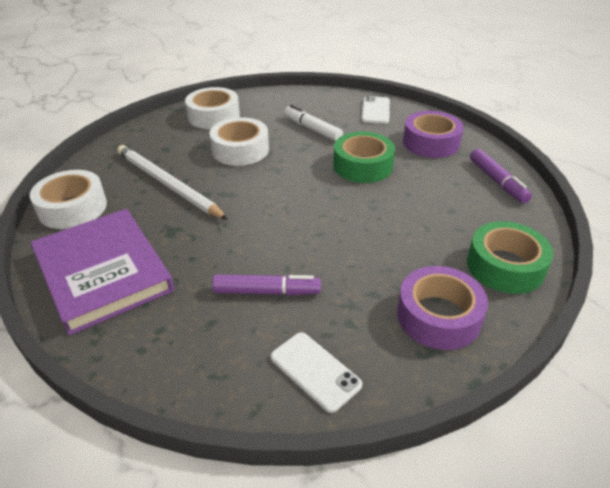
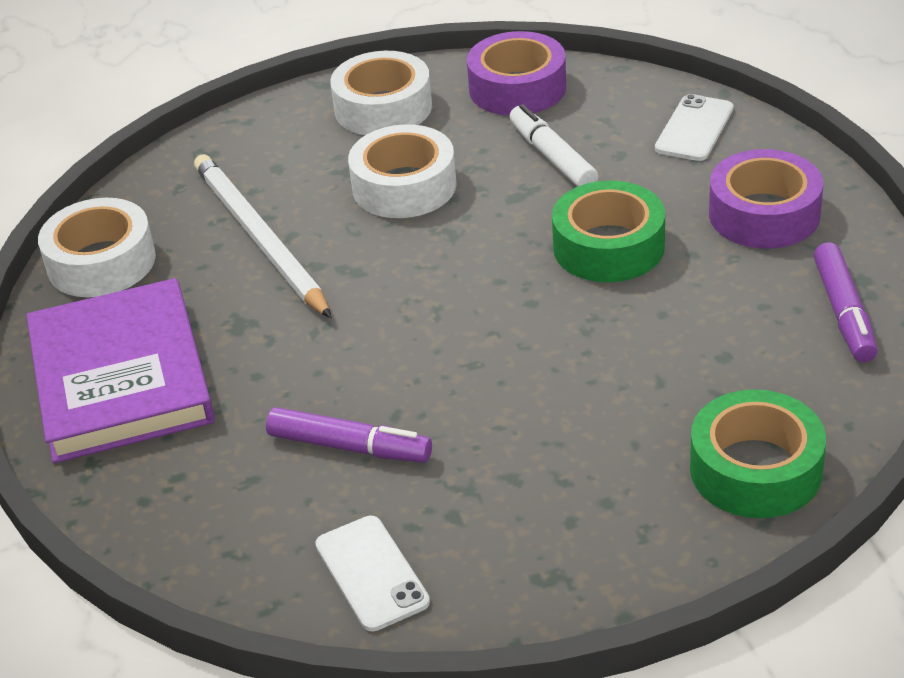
camera: 20 degrees right, 0 degrees up
(438, 316) = (595, 530): purple tape -> purple tape (517, 88)

